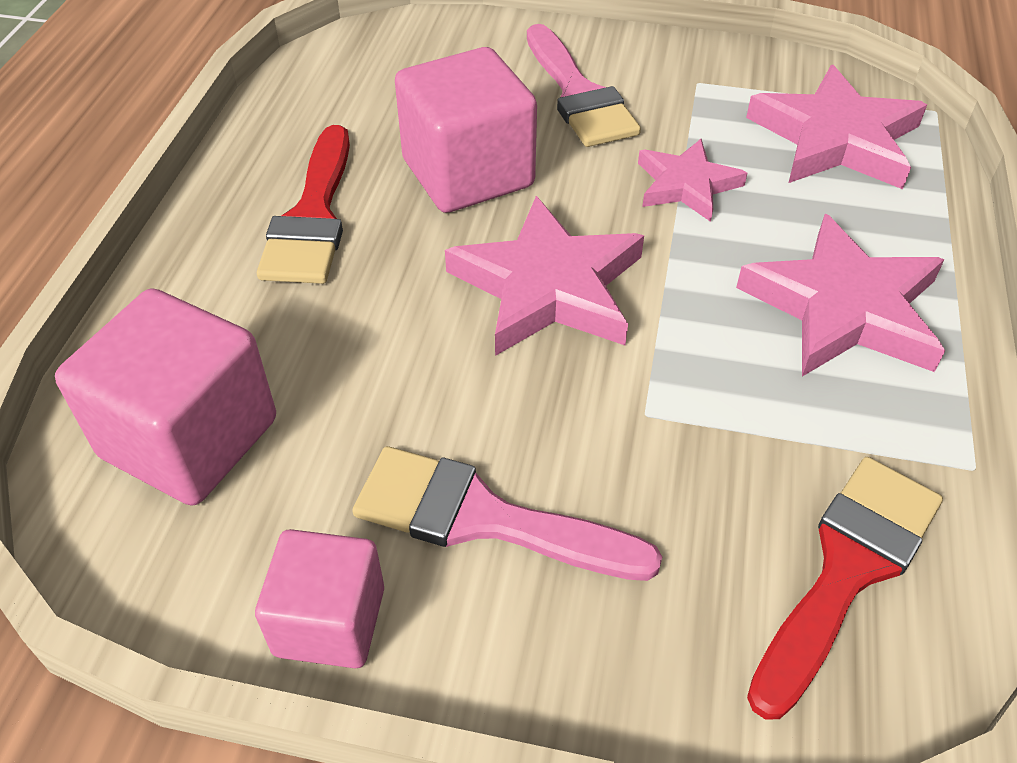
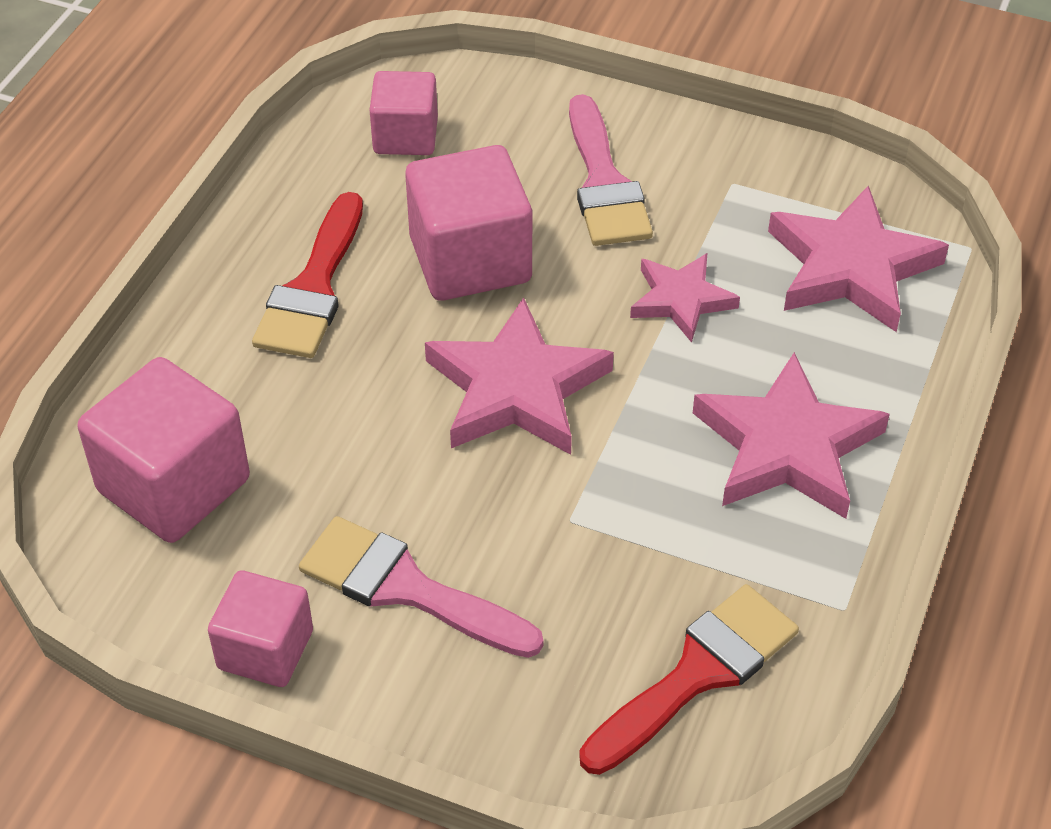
camera: 10 degrees right, 0 degrees up
(378, 76) = (405, 136): none -> pink cube

